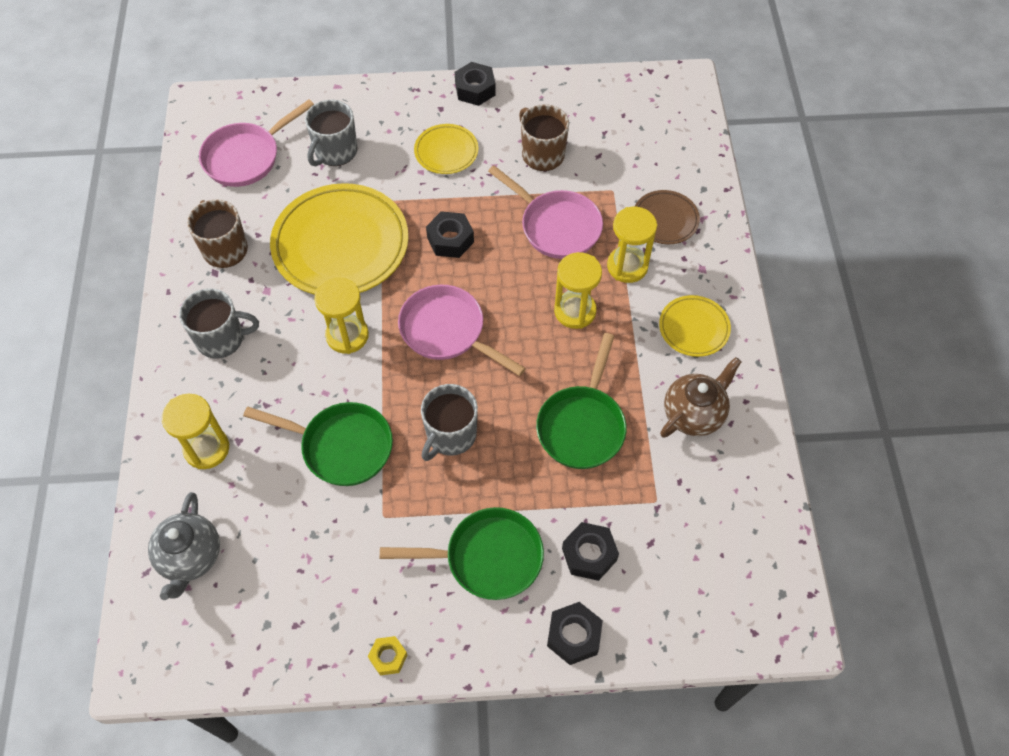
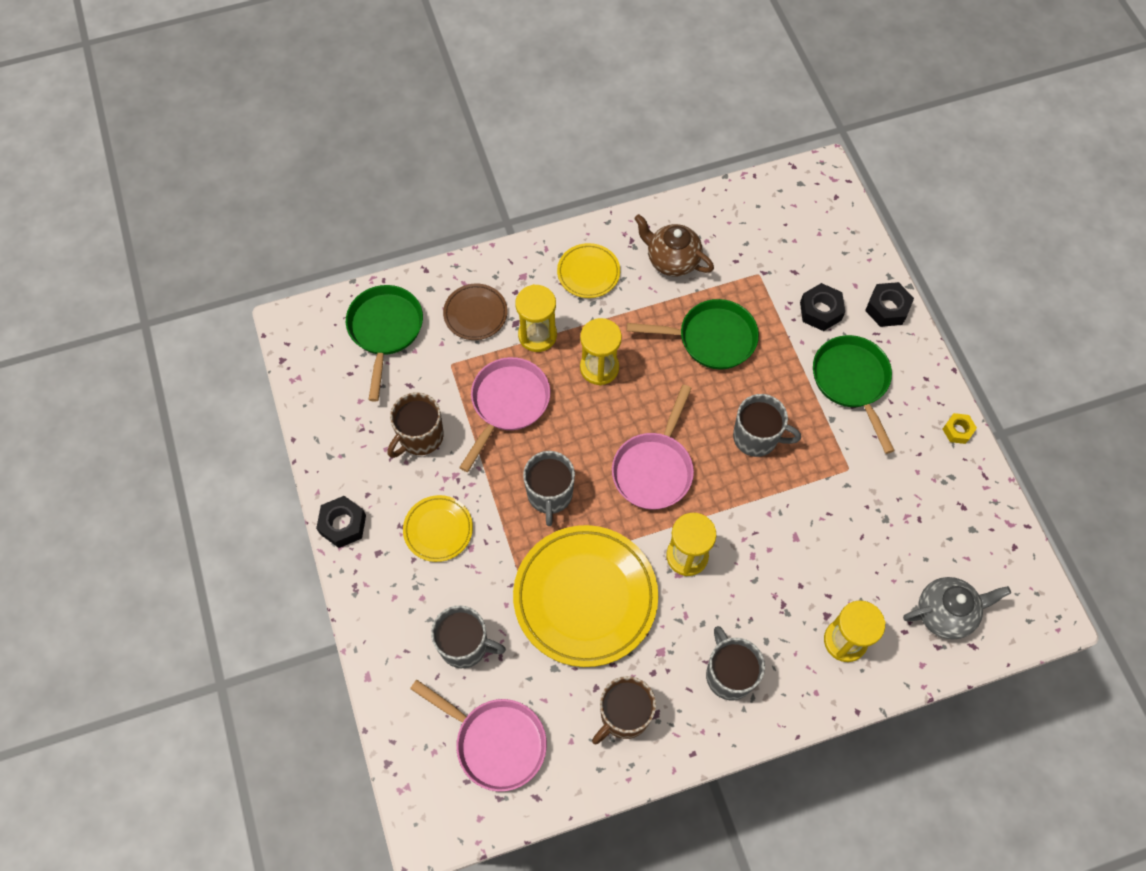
camera: 105 degrees left, 5 degrees up
(341, 446) = (799, 524): green pan -> green pan (385, 331)
(450, 240) = (550, 494): black nut -> grey mug

